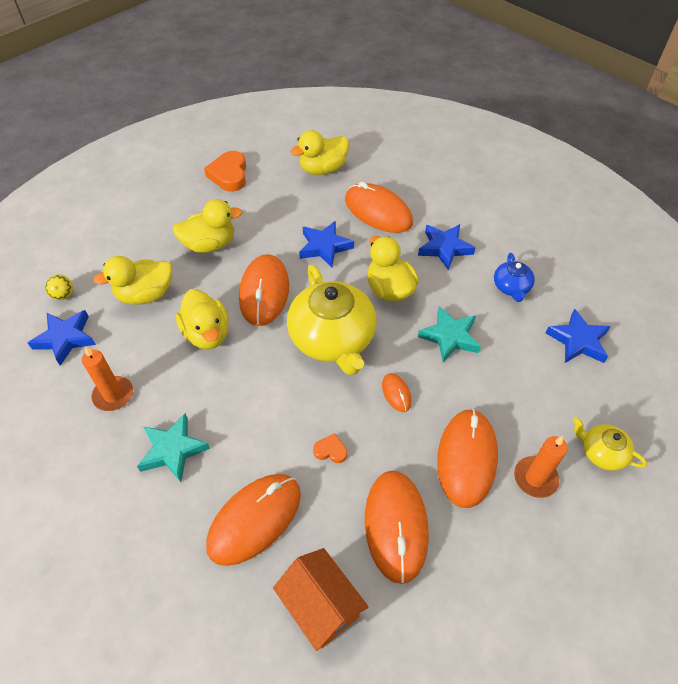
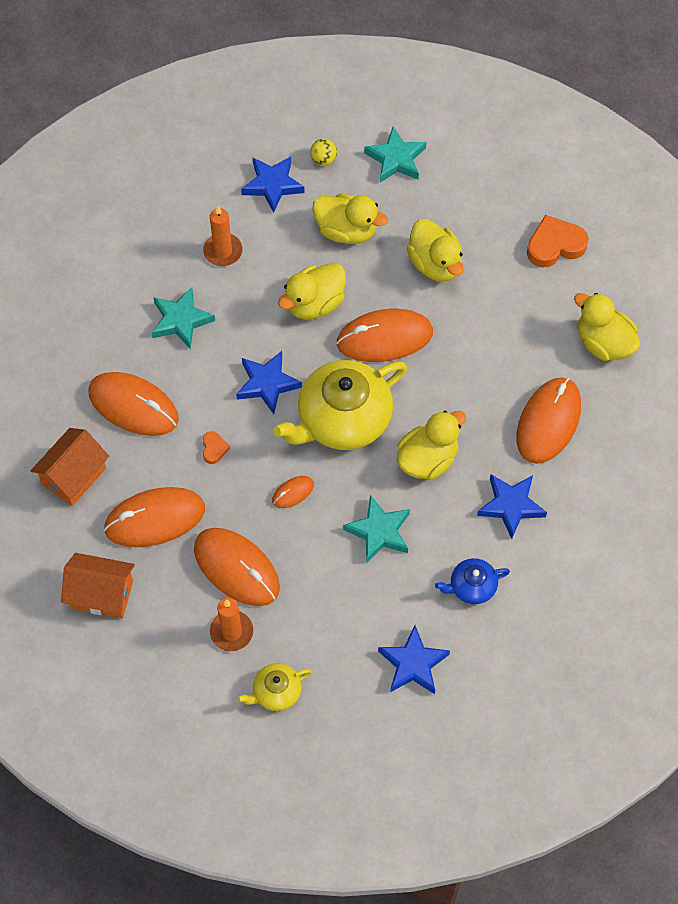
camera: 75 degrees right, 10 degrees up
(95, 247) = (396, 159): none -> turquoise star
(145, 295) = (346, 231): yellow duck -> yellow duck turned 150 degrees clockwise
(324, 247) = (470, 379): blue star -> blue star (267, 384)
(466, 458) = (236, 568): orange mouse -> orange mouse turned 45 degrees clockwise
(476, 604) = (101, 594): none -> orange house
(601, 452) = (276, 692): yellow teapot -> yellow teapot turned 135 degrees counterclockwise

